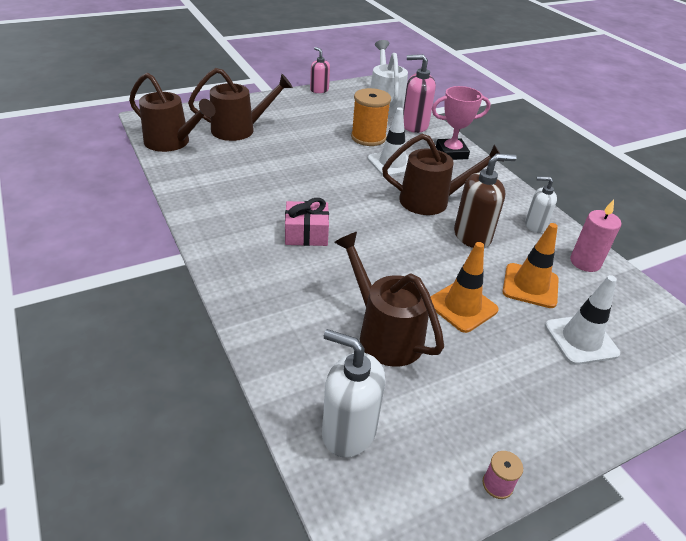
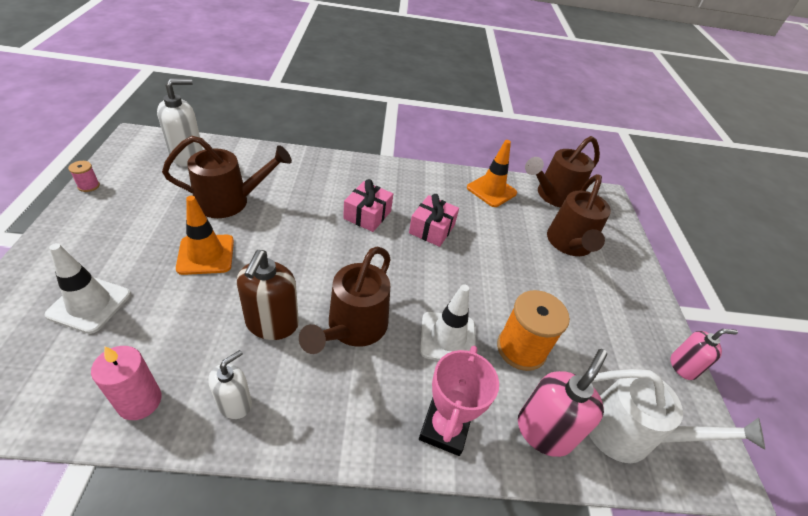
camera: 115 degrees right, 5 degrees up
(288, 194) = (432, 229): none -> pink gift
(530, 285) = (172, 318): orange traffic cone -> orange traffic cone (491, 190)

